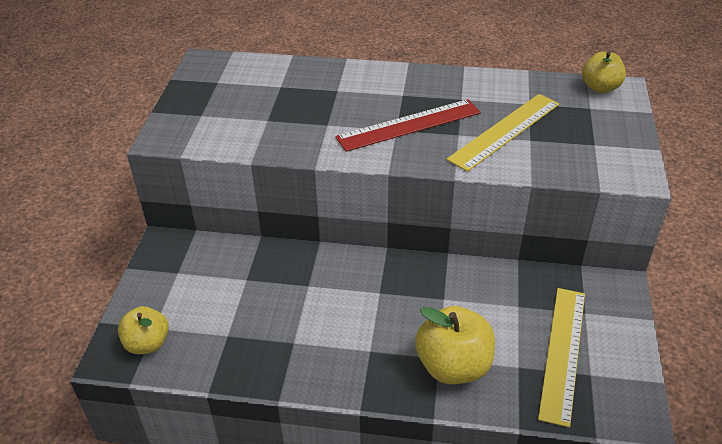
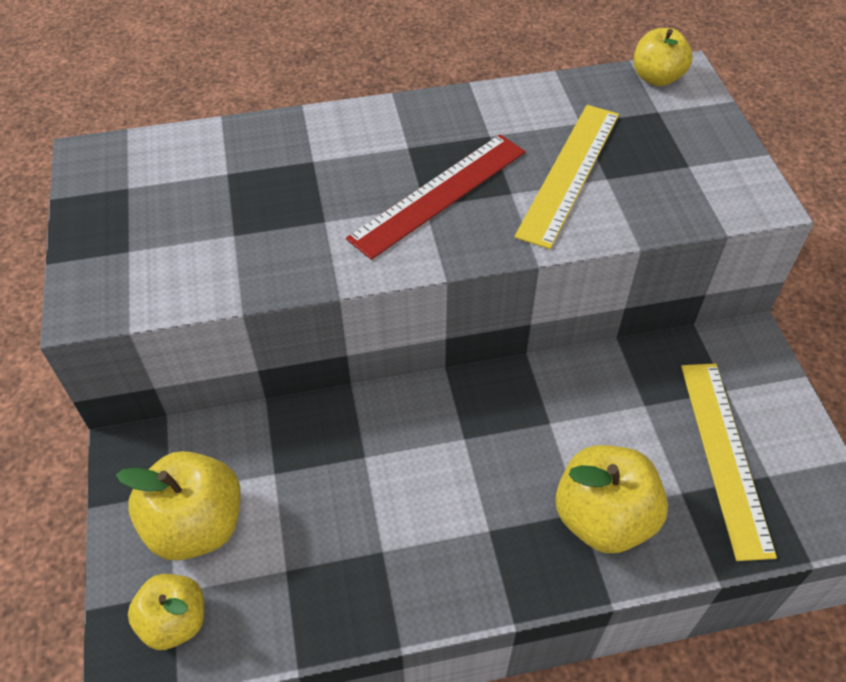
camera: 20 degrees left, 10 degrees up
(185, 295) = (196, 525): none -> yellow apple

